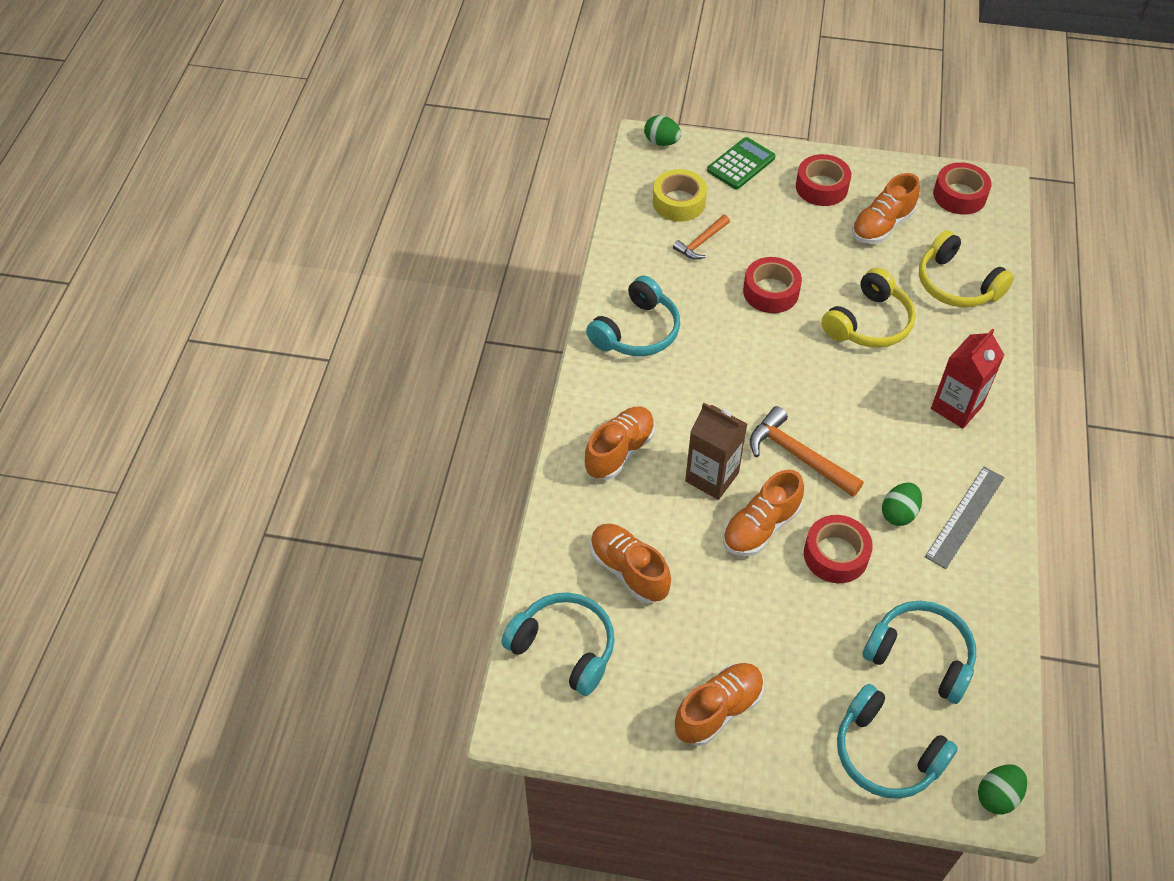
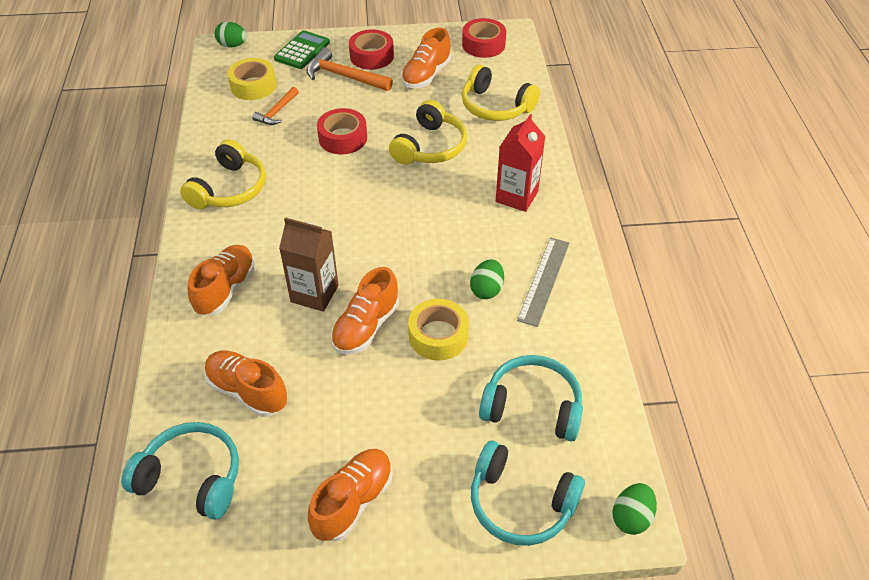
camera: 15 degrees left, 5 degrees down
(637, 331) = (229, 189): turquoise headphones -> yellow headphones
(798, 456) = (389, 260): orange hammer -> orange hammer (344, 76)
(835, 555) = (438, 336): red tape -> yellow tape

